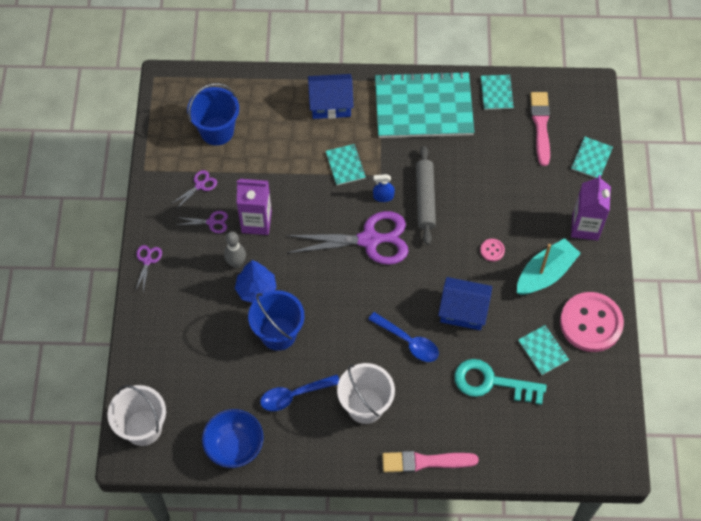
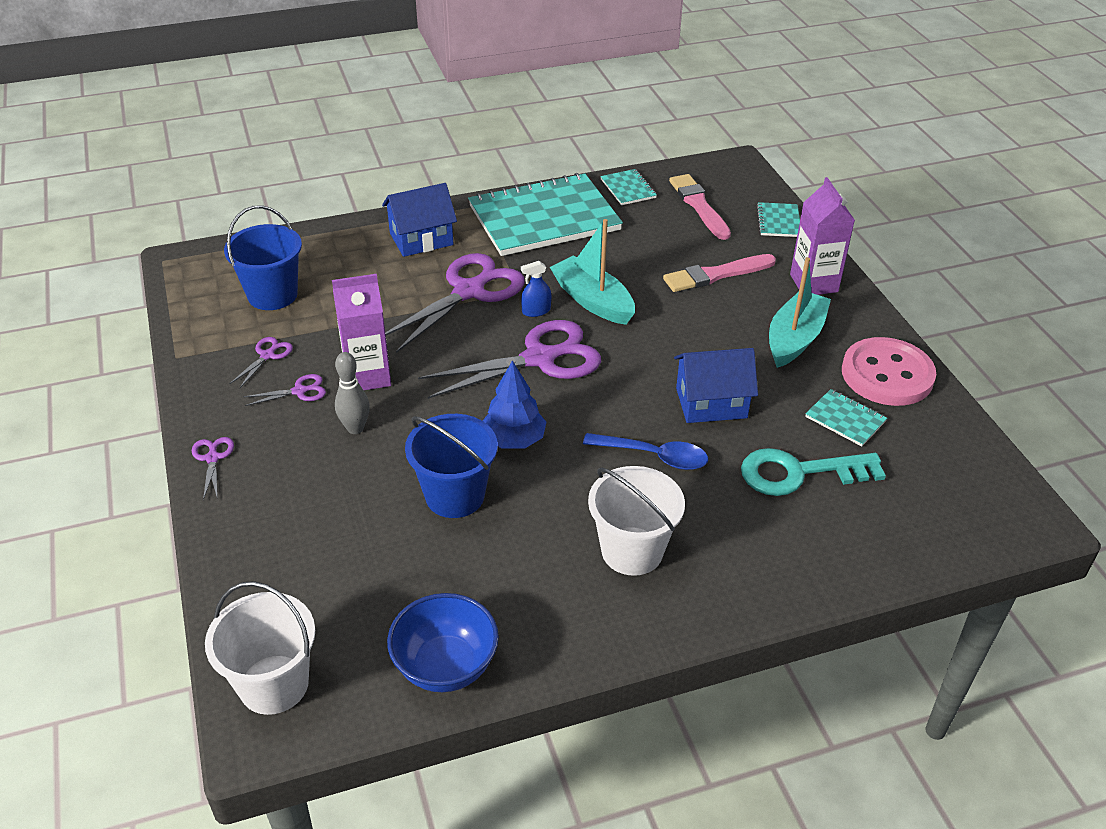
camera: 20 degrees left, 20 degrees down
(256, 289) = (398, 452): blue tree -> blue tree (514, 440)
(294, 395) = (514, 567): blue spoon -> none
(345, 165) = (469, 291): turquoise notebook -> purple scissors
(425, 198) = (593, 301): grey rolling pin -> turquoise boat
(425, 462) = (762, 598): pink brush -> pink brush (716, 275)
(492, 250) = (711, 332): pink button -> none

